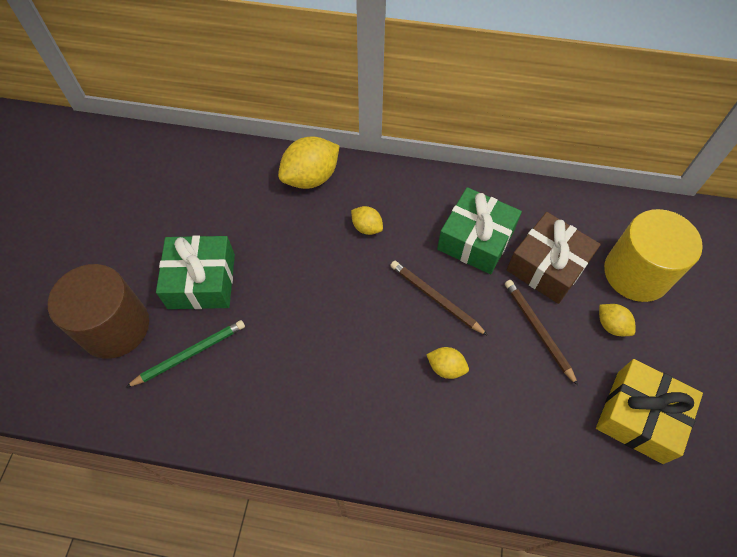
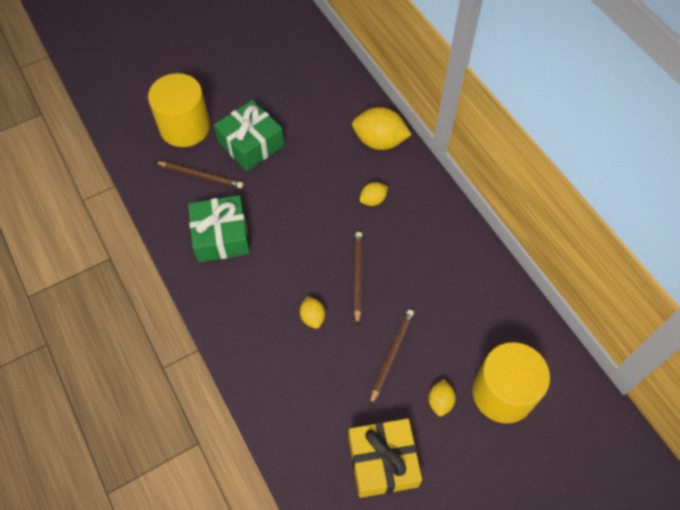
camera: 50 degrees right, 0 degrees up
(115, 327) = (185, 127): brown cylinder -> yellow cylinder
(190, 354) = (200, 176): green pencil -> brown pencil
(367, 227) = (373, 200): yellow lemon -> yellow lemon turned 60 degrees clockwise
(476, 240) = (427, 270): green gift -> green gift (221, 236)
(547, 266) = (450, 329): brown gift -> none

